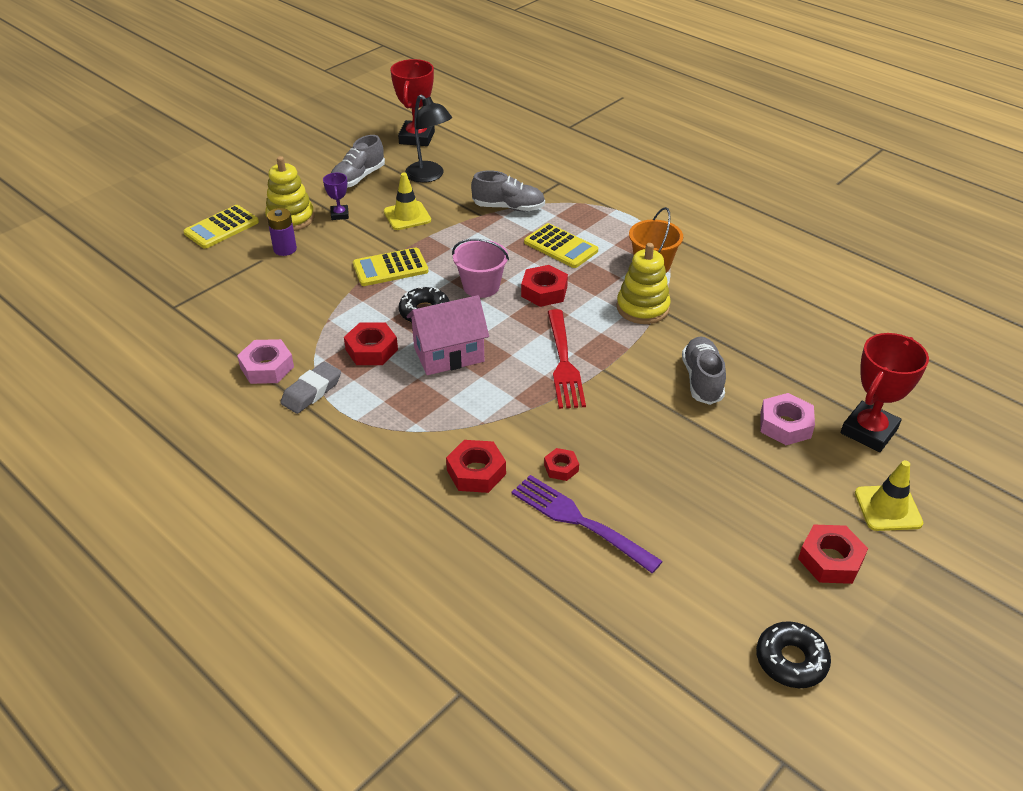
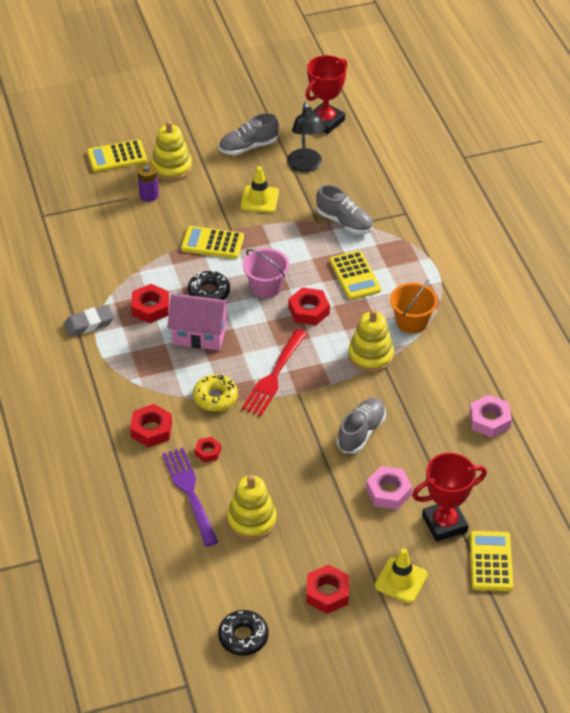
camera: 30 degrees right, 5 degrees up
(267, 367) = (73, 292): pink nut -> pink nut (489, 420)
(340, 215) = (210, 178): purple trophy -> none
(520, 409) = (215, 397): none -> yellow donut
(675, 519) = (252, 520): none -> yellow stacking toy
(948, 447) = (490, 561): none -> yellow calculator

